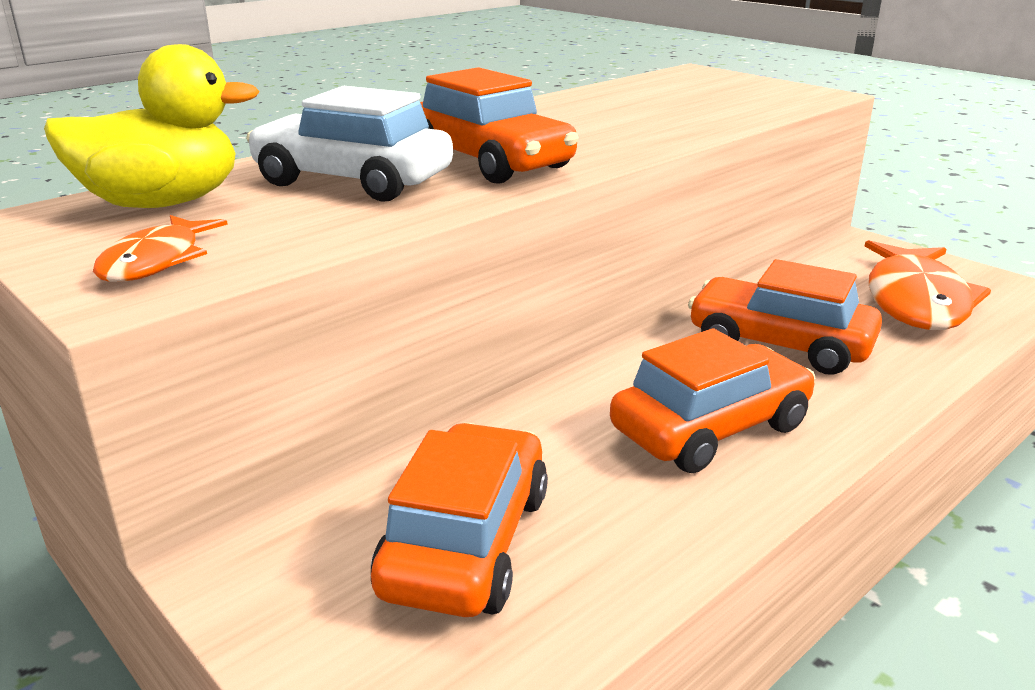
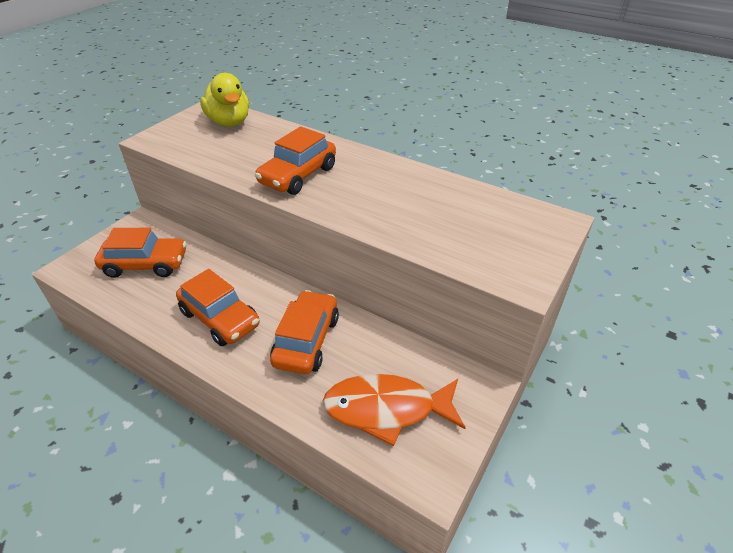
camera: 75 degrees right, 15 degrees up
(156, 261) = (174, 137): orange fish -> none
(353, 181) = (262, 150): white car -> none

